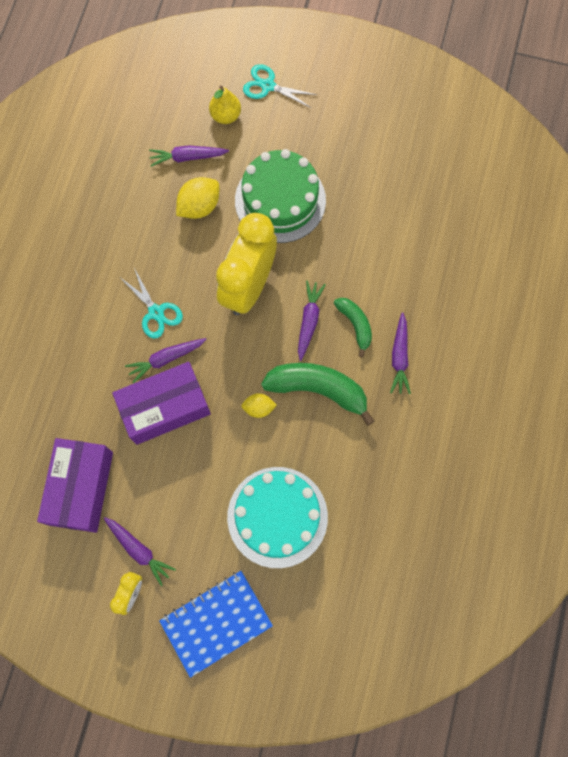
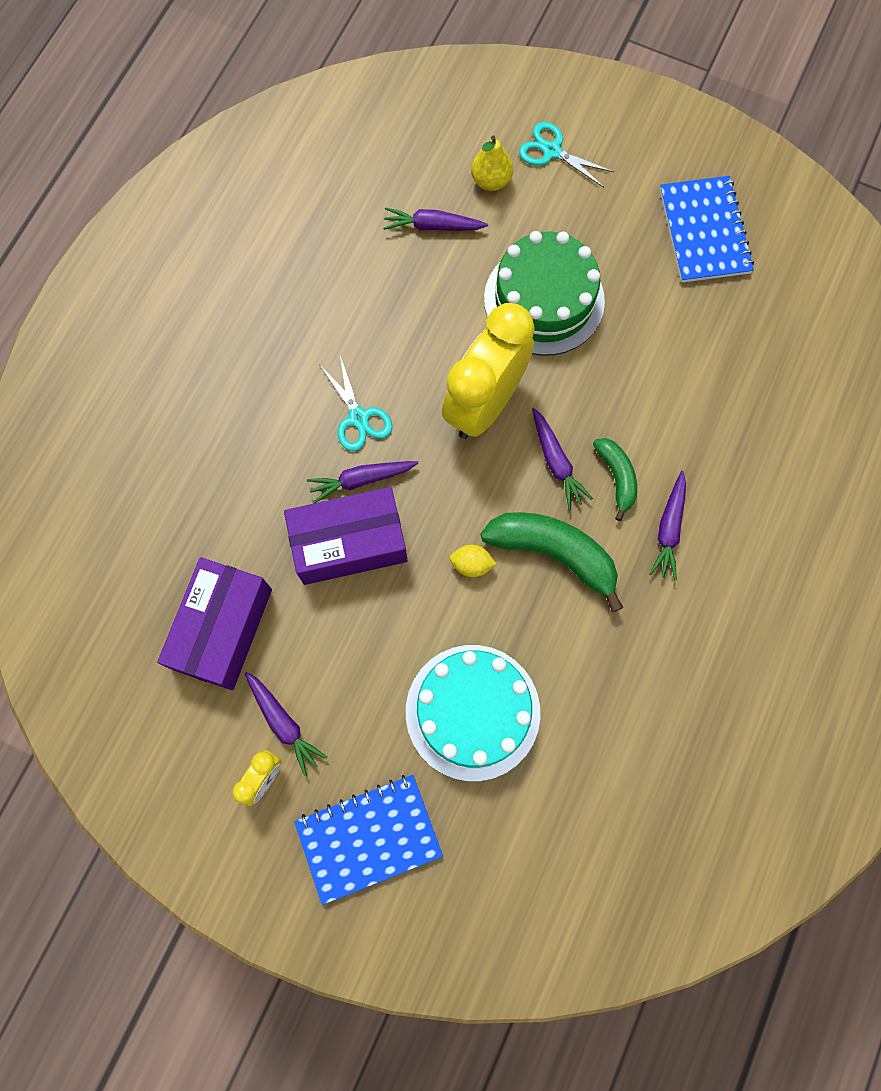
camera: 10 degrees right, 0 degrees up
(199, 206) = (437, 291): yellow lemon -> none
(309, 321) = (556, 462): purple carrot -> purple carrot turned 135 degrees clockwise
(391, 129) = (704, 231): none -> blue notebook

